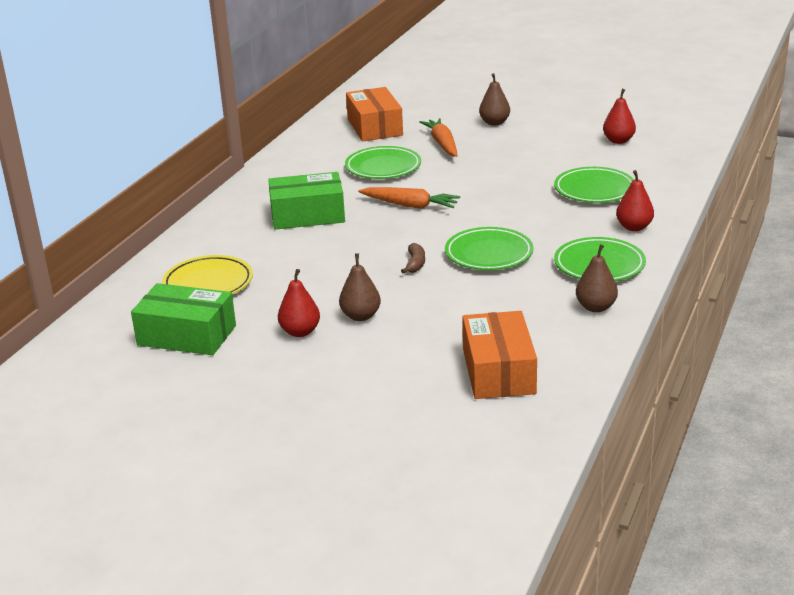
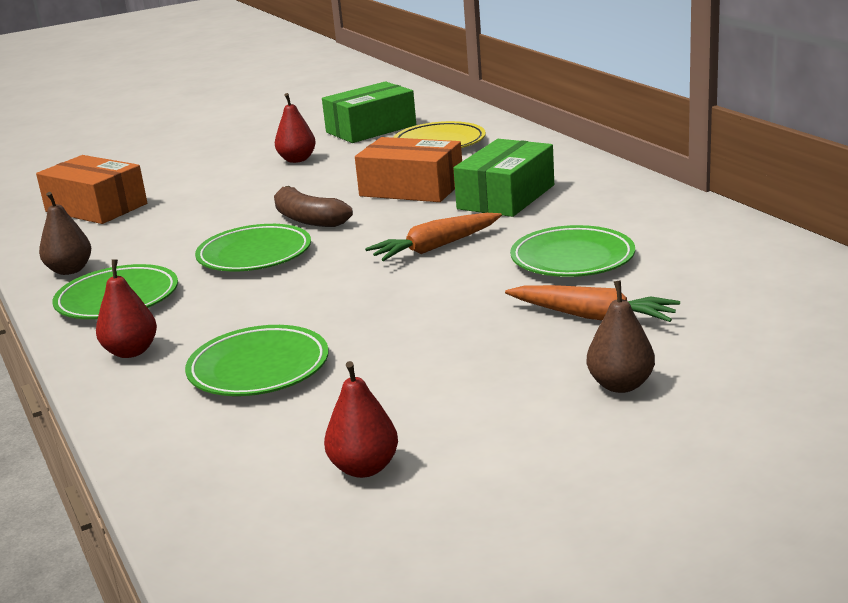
camera: 130 degrees right, 5 degrees down
(360, 316) = (273, 182): brown pear -> none
(374, 127) = (738, 288): orange box -> orange box (411, 188)
(415, 264) = (308, 219): brown banana -> brown banana, size x1.69

